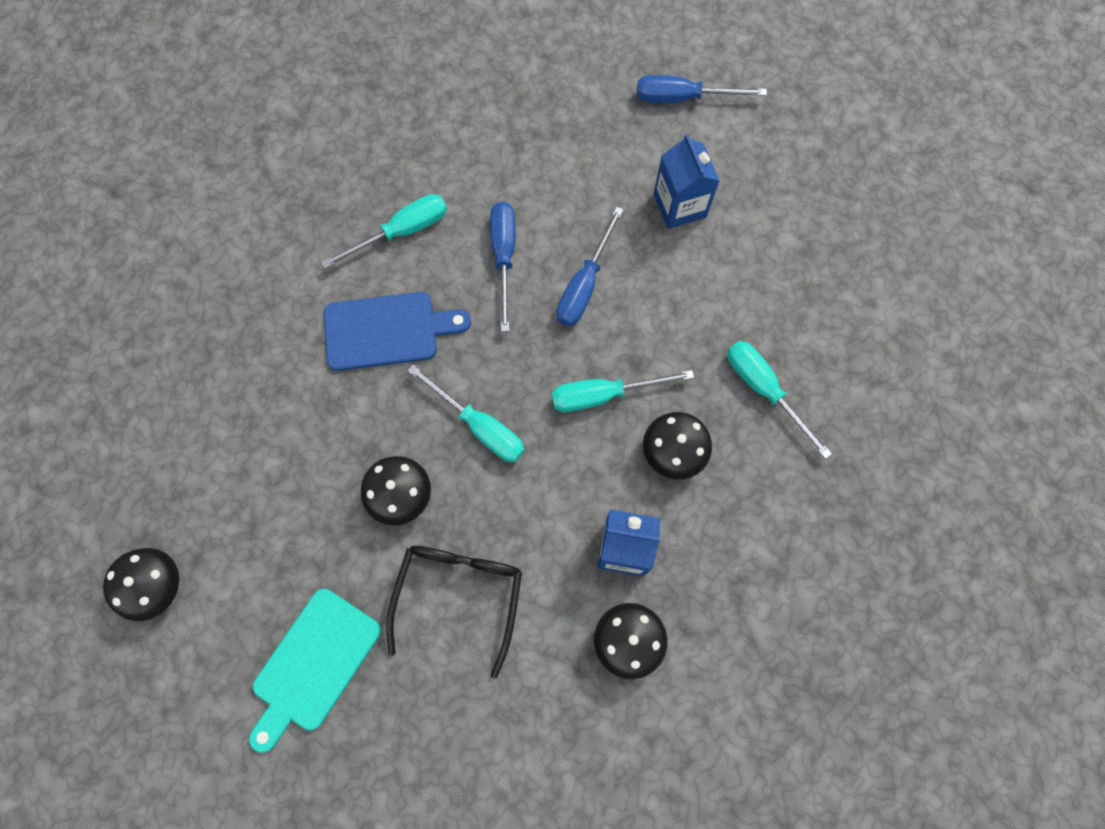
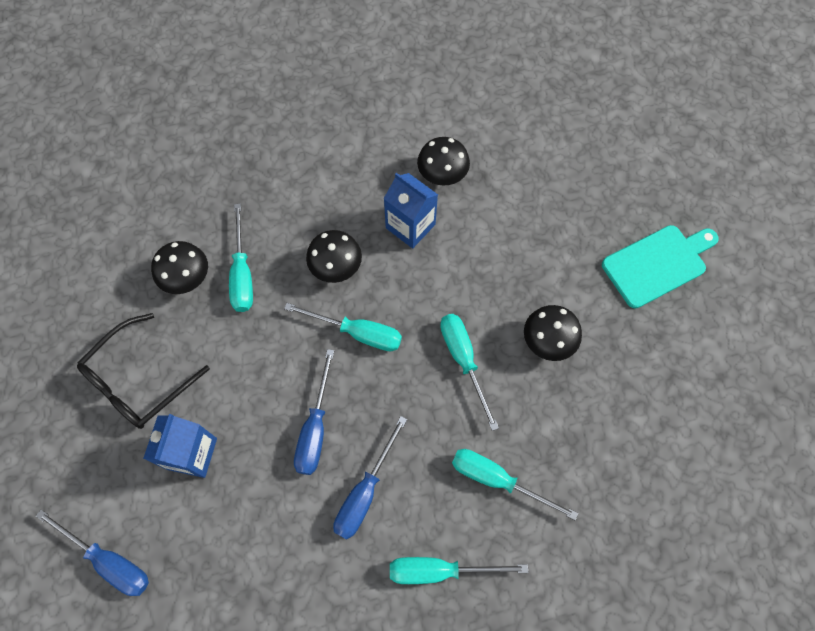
camera: 150 degrees left, 5 degrees down
(157, 586) = (757, 372): black mushroom -> black mushroom (187, 278)
(387, 330) = (497, 480): blue cutting board -> turquoise screwdriver
(459, 595) = (537, 255): black glasses -> black glasses (138, 381)
(584, 284) = (315, 428): blue screwdriver -> blue screwdriver turned 135 degrees clockwise

